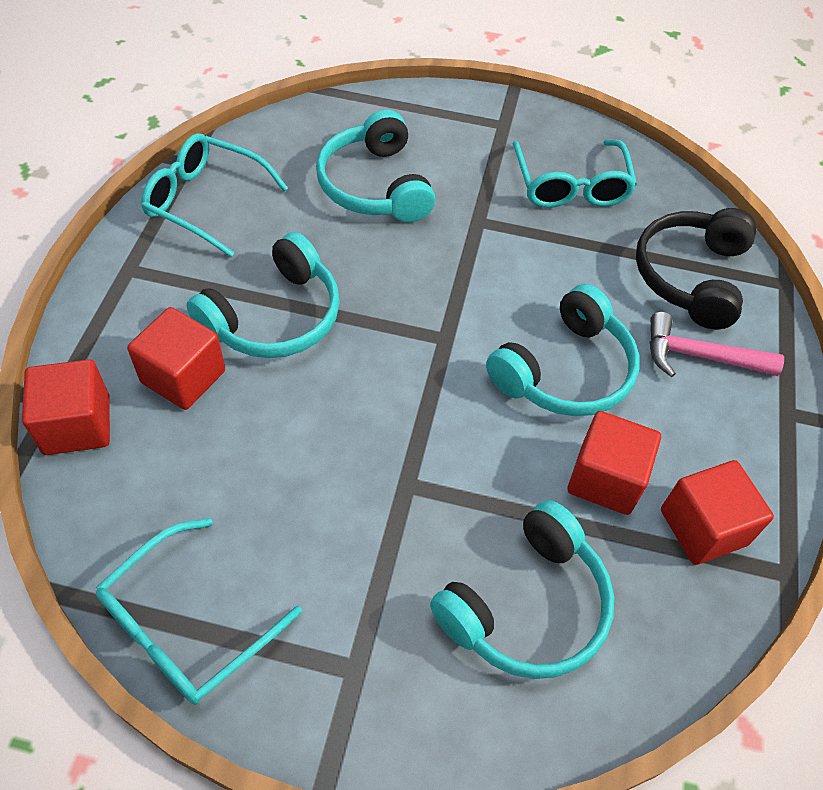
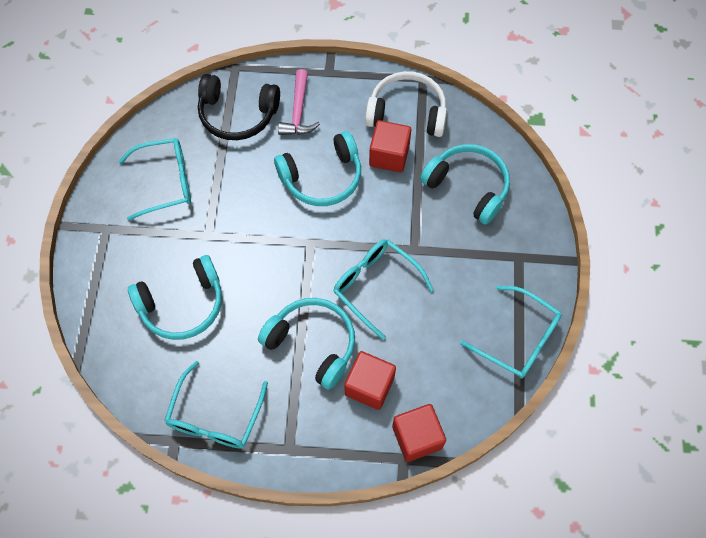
camera: 95 degrees left, 10 degrees up
(350, 413) = (375, 286): none -> turquoise glasses
(565, 371) = (322, 178): turquoise headphones -> turquoise headphones turned 120 degrees clockwise
(703, 527) = (407, 112): red cube -> white headphones

